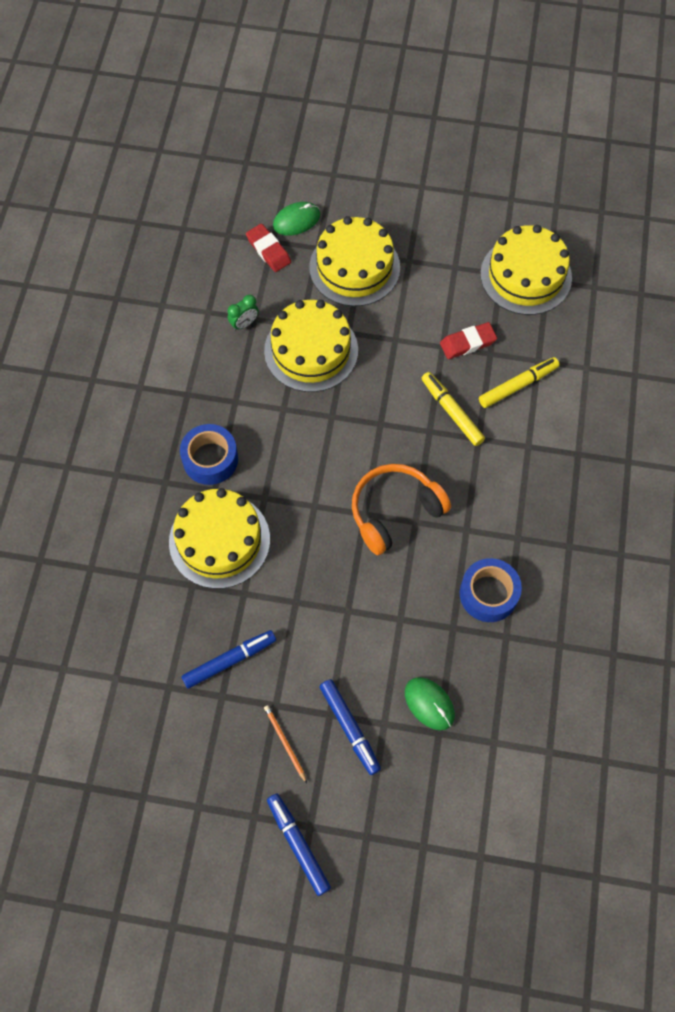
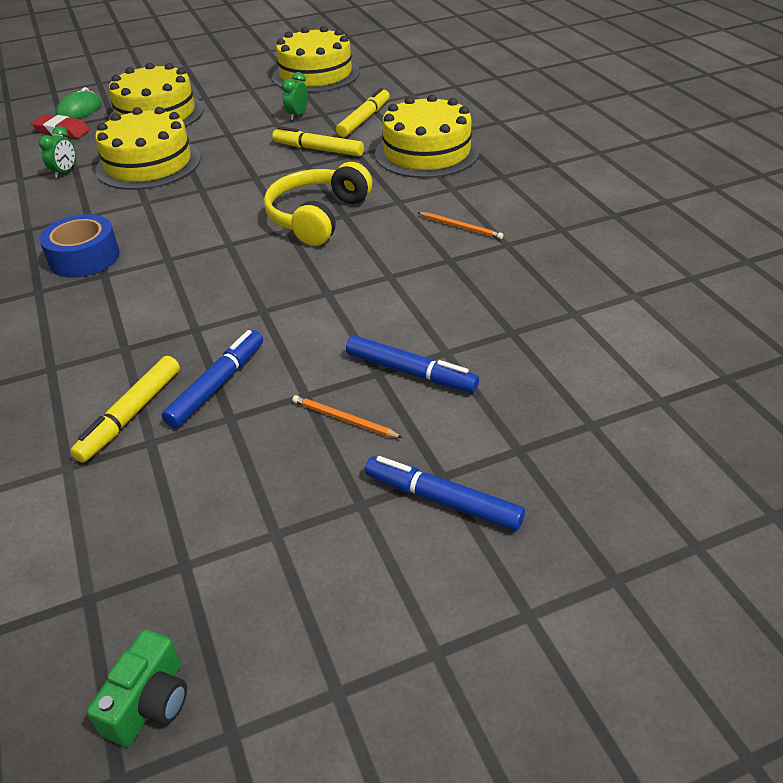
camera: 30 degrees left, 25 degrees down
(88, 872) = (149, 703): none -> green camera
(168, 655) = (131, 415): none -> yellow marker
(219, 540) = (135, 304): yellow cake -> yellow cake (427, 152)
(395, 512) = (318, 217): orange headphones -> yellow headphones
(429, 704) = (480, 317): green mouse -> none
(467, 343) = (297, 115): red eraser -> green clock
(488, 594) = (461, 227): blue tape -> orange pencil

